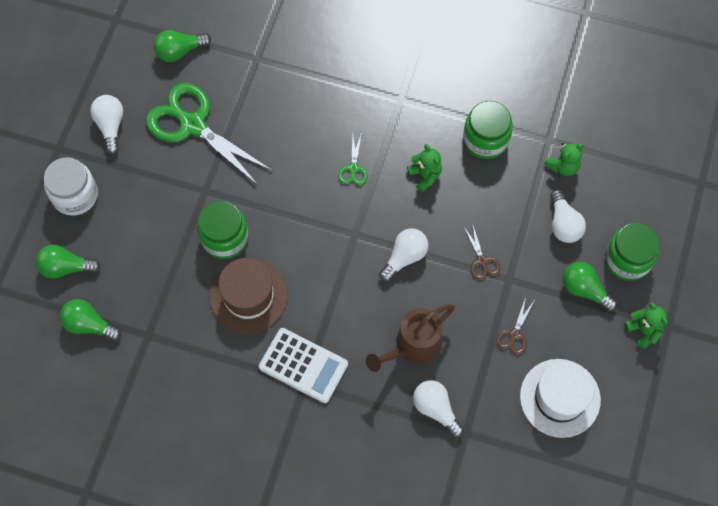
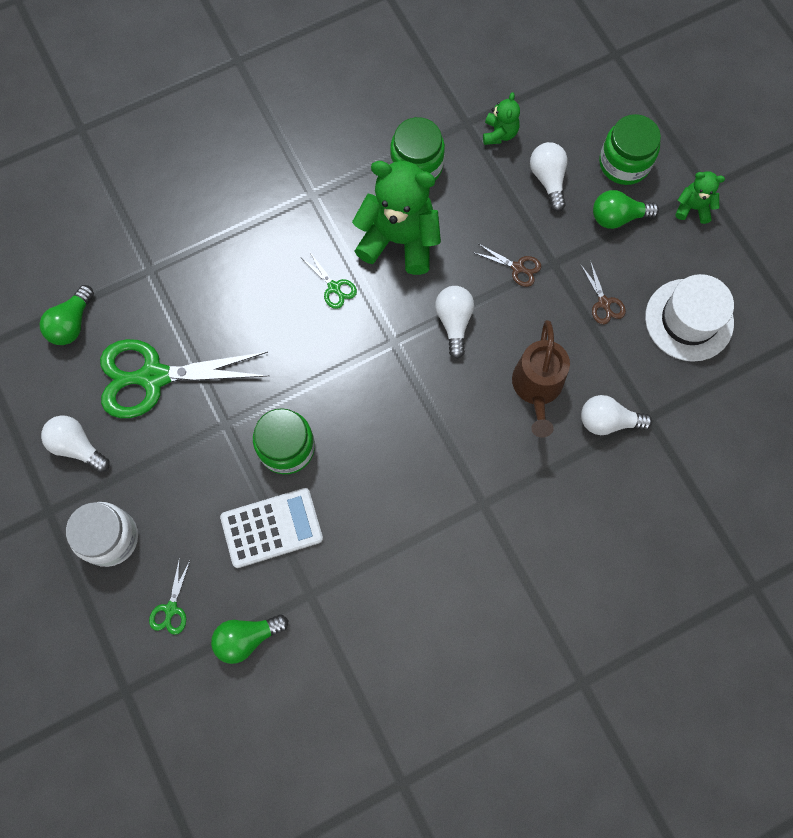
camera: 45 degrees left, 5 degrees up
(66, 267) = (171, 609): green light bulb -> green scissors
(248, 296) = (360, 477): brown hat -> none
(303, 365) = (467, 490): white calculator -> white calculator (272, 528)
(425, 175) = (399, 240): green teddy bear -> green teddy bear, size x2.11
(563, 224) = (548, 180): white light bulb -> white light bulb turned 135 degrees counterclockwise

